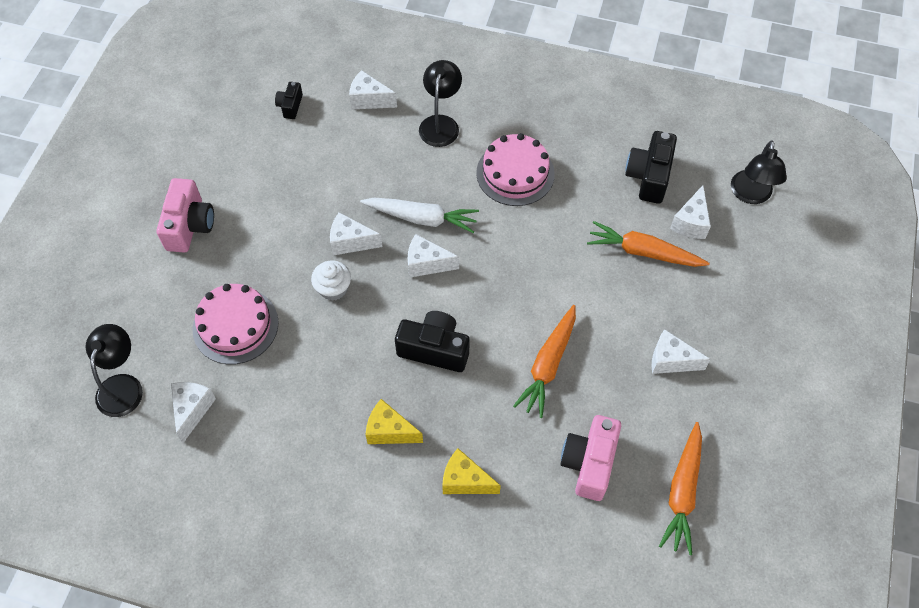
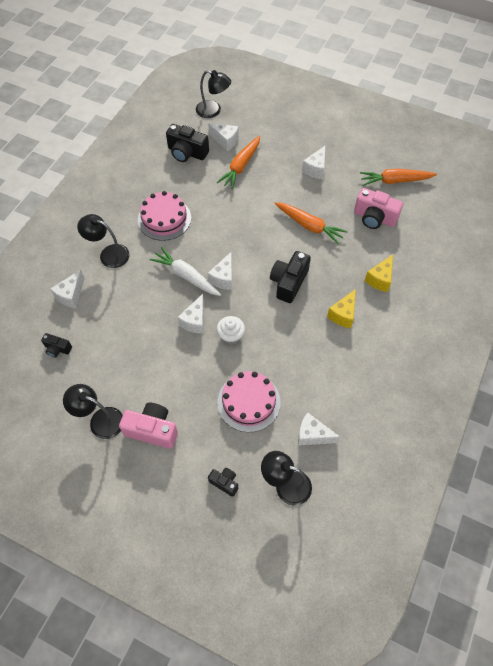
camera: 80 degrees left, 0 degrees up
(124, 315) = (224, 482): none -> black camera
(199, 170) = (100, 420): none -> black lamp
(421, 218) = (186, 276): white carrot -> white carrot turned 75 degrees counterclockwise
(682, 492) = (395, 181): orange carrot -> orange carrot turned 150 degrees clockwise

